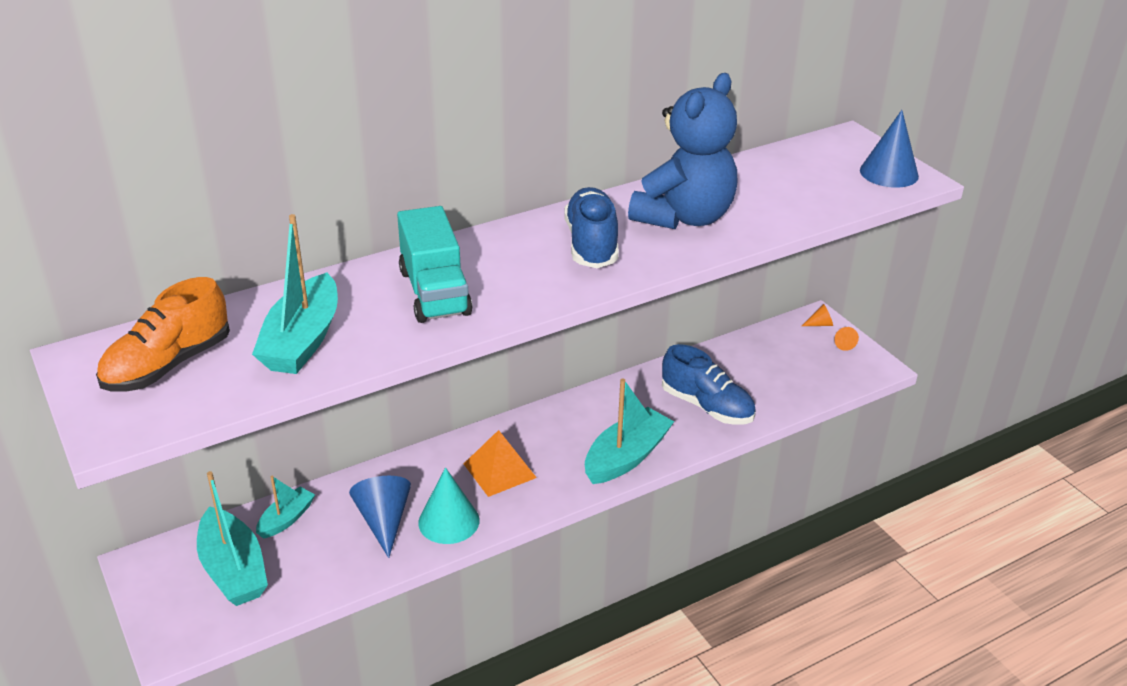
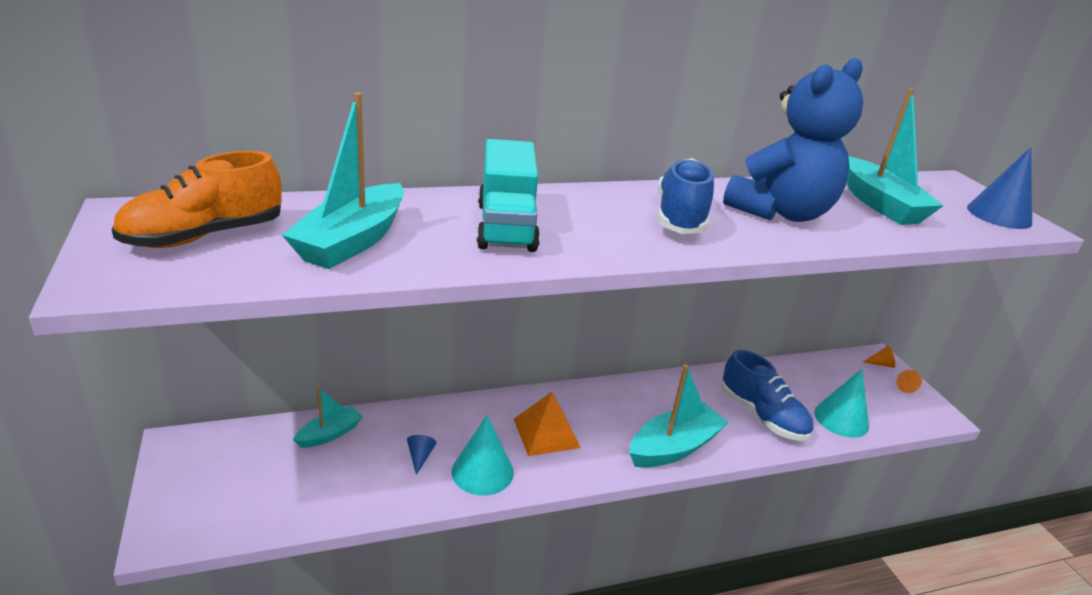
camera: 10 degrees right, 5 degrees down
(234, 570) = (259, 472): turquoise boat -> turquoise boat (880, 204)
(384, 521) = (420, 457): blue cone -> blue cone, size x0.48
(783, 392) = (841, 419): none -> turquoise cone

